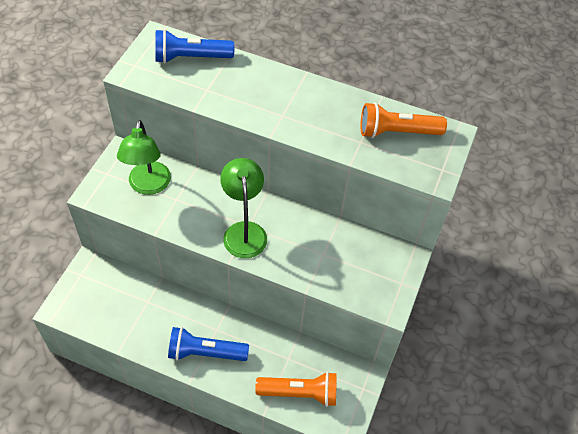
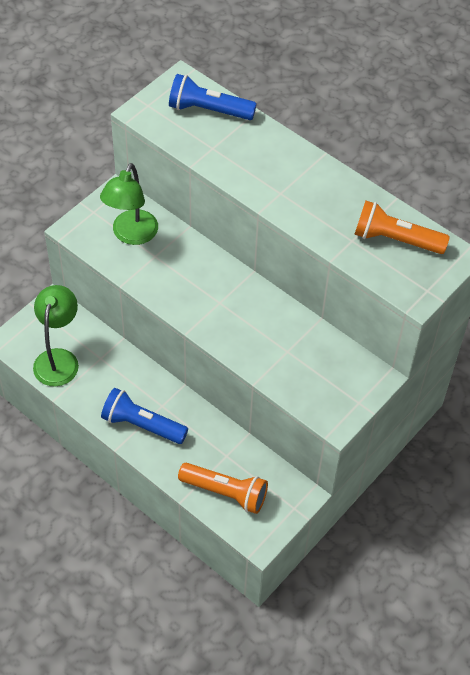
camera: 20 degrees right, 0 degrees up
(244, 231) = (213, 306): green lamp -> green lamp (58, 359)

